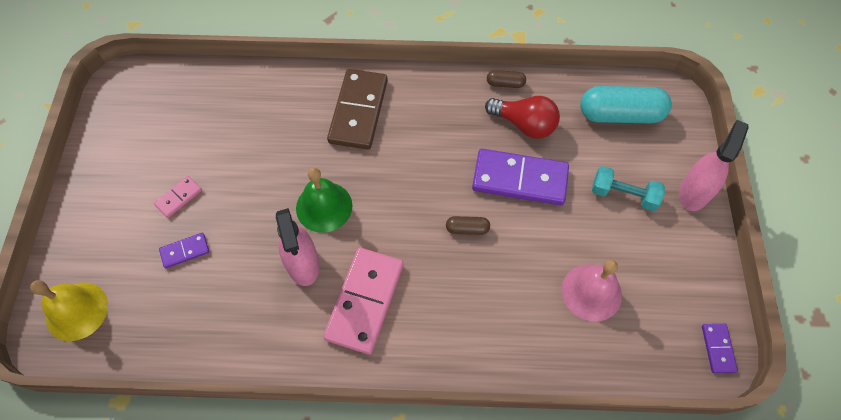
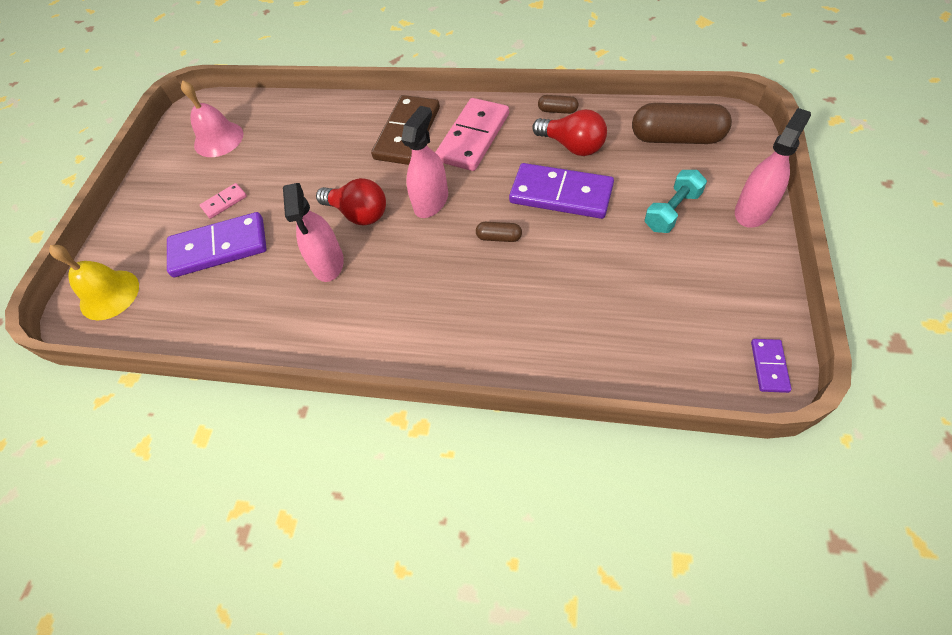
camera: 15 degrees right, 5 degrees down
(185, 251) = (219, 247): purple domino -> purple domino, size x2.12
(324, 206) = (358, 213): green bell -> red light bulb
(365, 301) = (383, 299): pink domino -> pink domino (473, 137)
(395, 191) = (431, 201): none -> pink spray bottle
(591, 292) = (626, 302): pink bell -> pink bell (218, 139)
(620, 115) = (676, 138): turquoise capsule -> brown capsule
(623, 195) = (672, 211): turquoise dumbbell -> turquoise dumbbell turned 75 degrees counterclockwise

